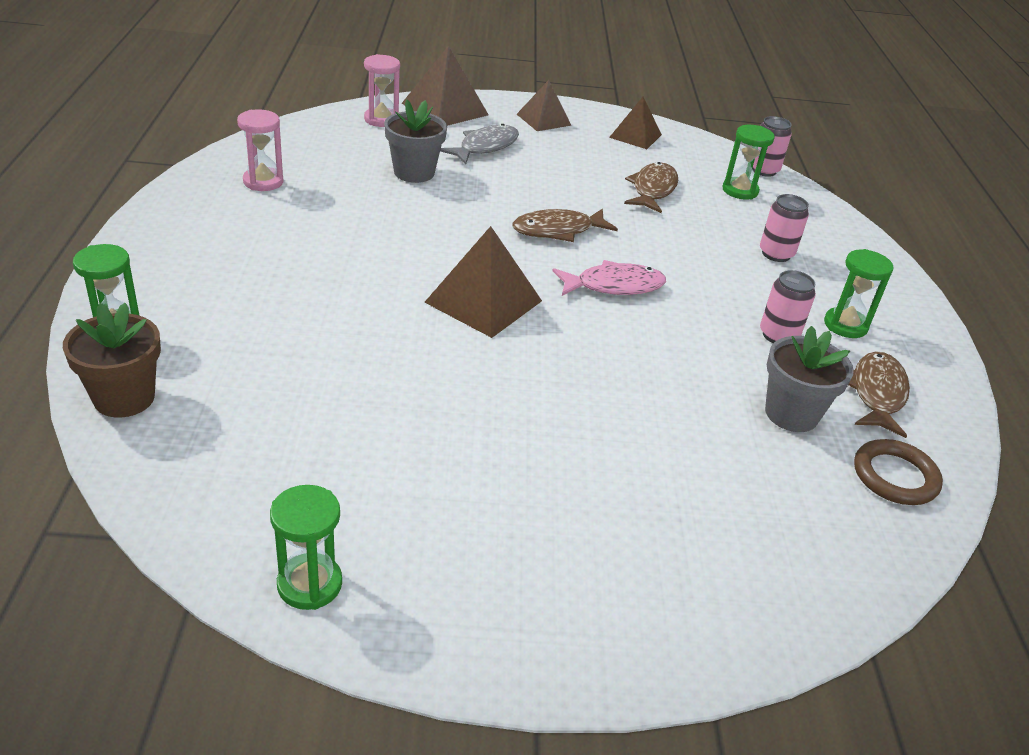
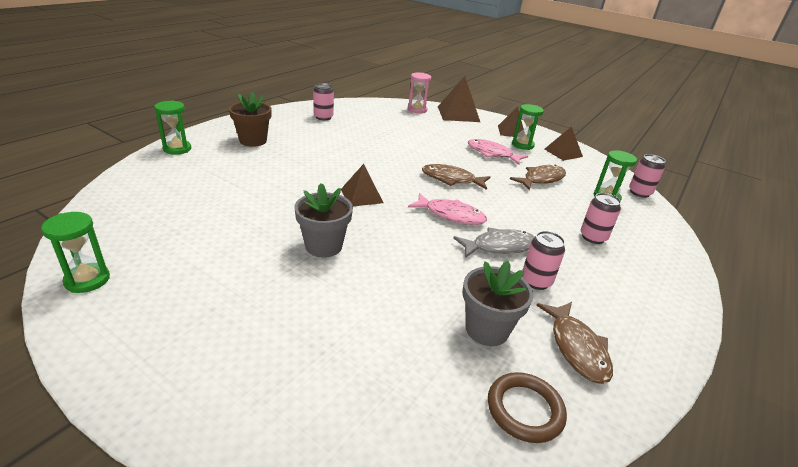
camera: 35 degrees right, 5 degrees down
(124, 398) = (140, 173): brown flower pot -> brown flower pot (253, 141)
(263, 182) = (323, 117): pink hourglass -> pink can
(414, 172) = (403, 133): grey flower pot -> grey flower pot (323, 246)
(483, 301) = (361, 196): brown pyramid -> brown pyramid, size x0.65
(485, 147) = (459, 134): grey fish -> grey fish (499, 246)
(560, 168) = (492, 154): none -> pink fish
(845, 325) = (601, 296): green hourglass -> green hourglass (522, 145)
(877, 393) = (577, 348): brown fish -> brown fish turned 120 degrees clockwise

